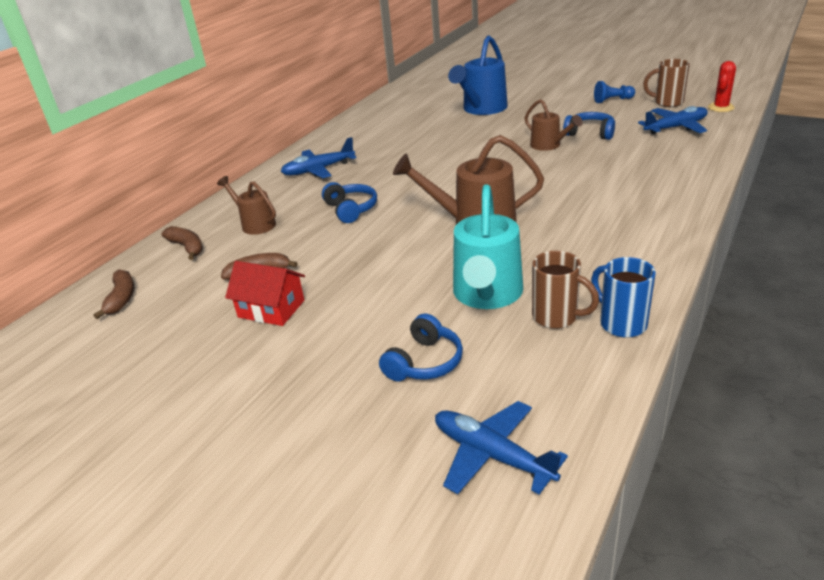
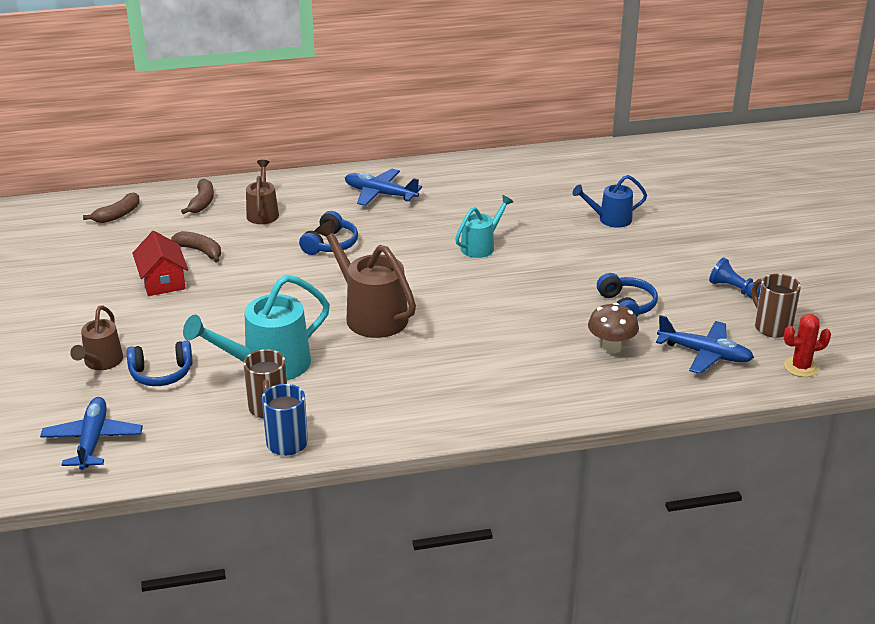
camera: 45 degrees right, 0 degrees up
(447, 155) = (481, 246): none -> turquoise watering can
(482, 109) = (610, 219): blue watering can -> blue watering can, size x0.59
(549, 145) = (568, 293): brown watering can -> brown watering can (101, 363)
(634, 151) = (611, 347): none -> brown mushroom

